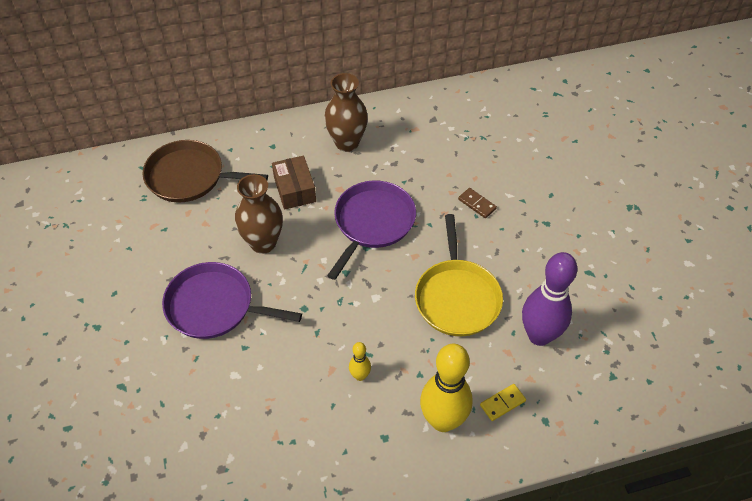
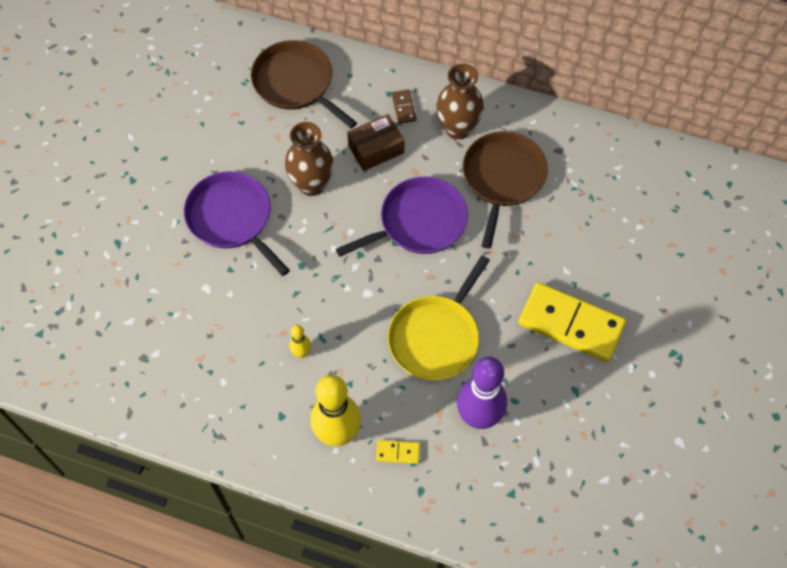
camera: 35 degrees right, 10 degrees up
(295, 189) = (376, 149): brown box -> brown box turned 45 degrees clockwise
(409, 158) = (502, 178): none -> brown pan
(477, 204) = (528, 261): brown domino -> brown domino (404, 107)
(545, 228) = (571, 324): none -> yellow domino

